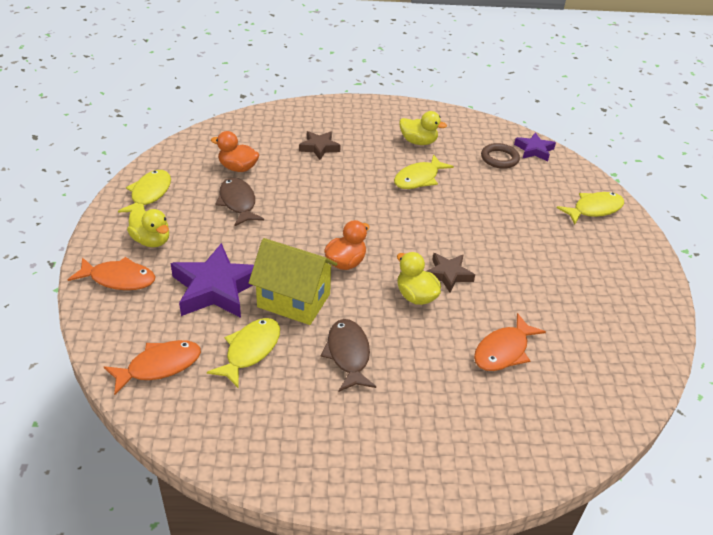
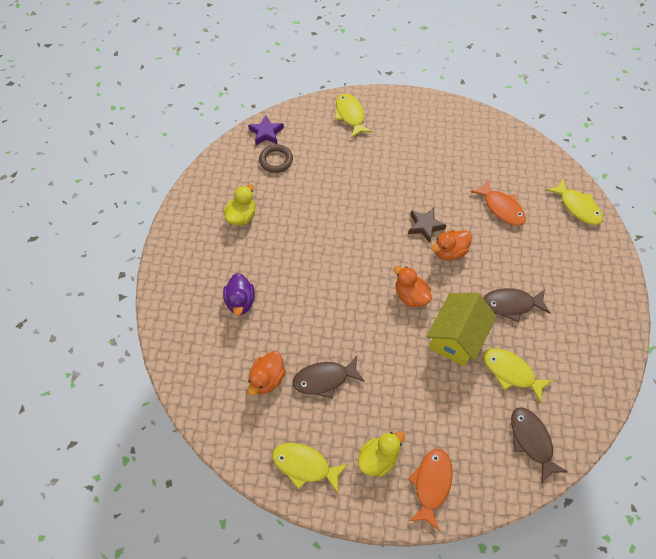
camera: 80 degrees left, 20 degrees up
(159, 366) = (531, 441): orange fish -> brown fish
(216, 288) = (442, 398): purple star -> none
(319, 148) = (240, 301): brown star -> purple duck
(416, 296) = (449, 251): yellow duck -> orange duck
(419, 178) = (299, 225): yellow fish -> yellow fish (577, 207)

